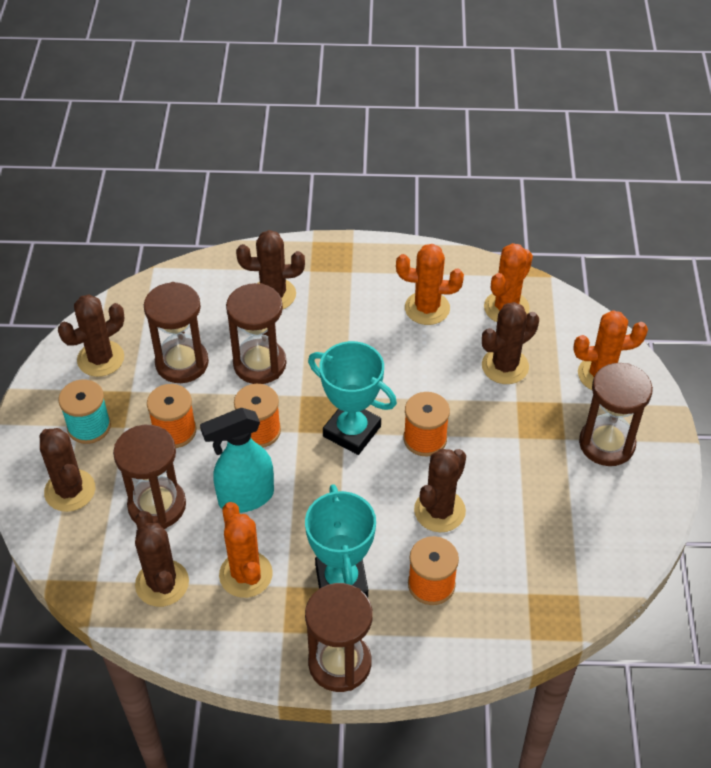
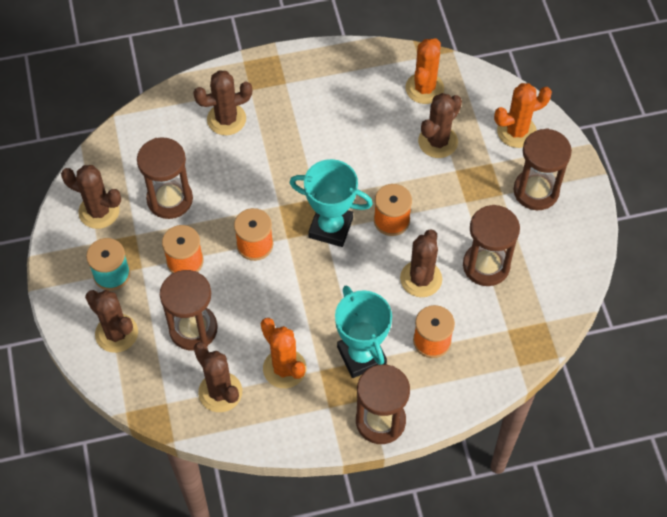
camera: 15 degrees left, 10 degrees up
(100, 359) = (99, 211): brown cactus -> brown cactus turned 75 degrees clockwise
(245, 498) = (262, 305): turquoise spray bottle -> none
(259, 364) = (235, 185): brown hourglass -> brown hourglass (486, 265)
(427, 308) = (359, 103): orange cactus -> none

